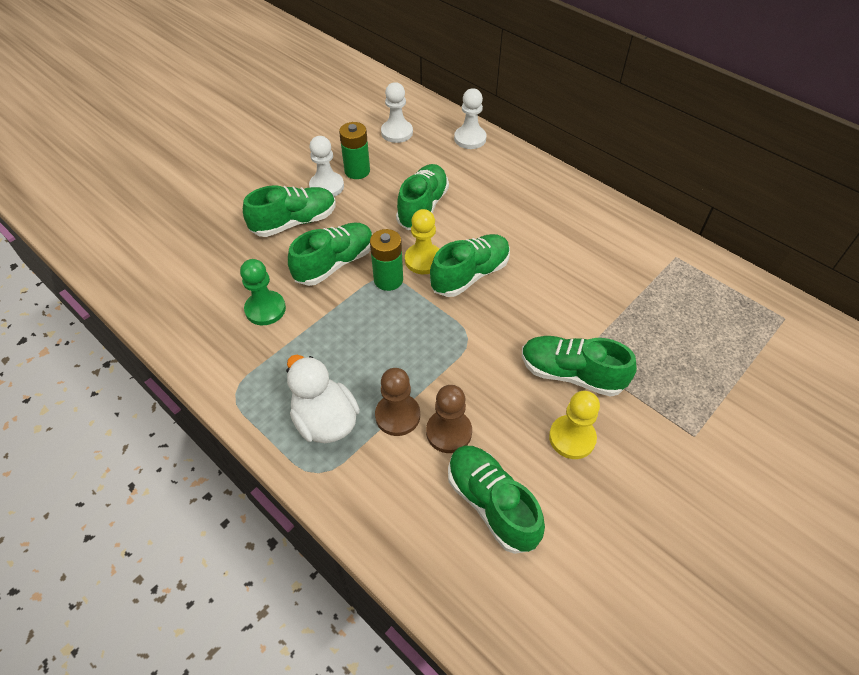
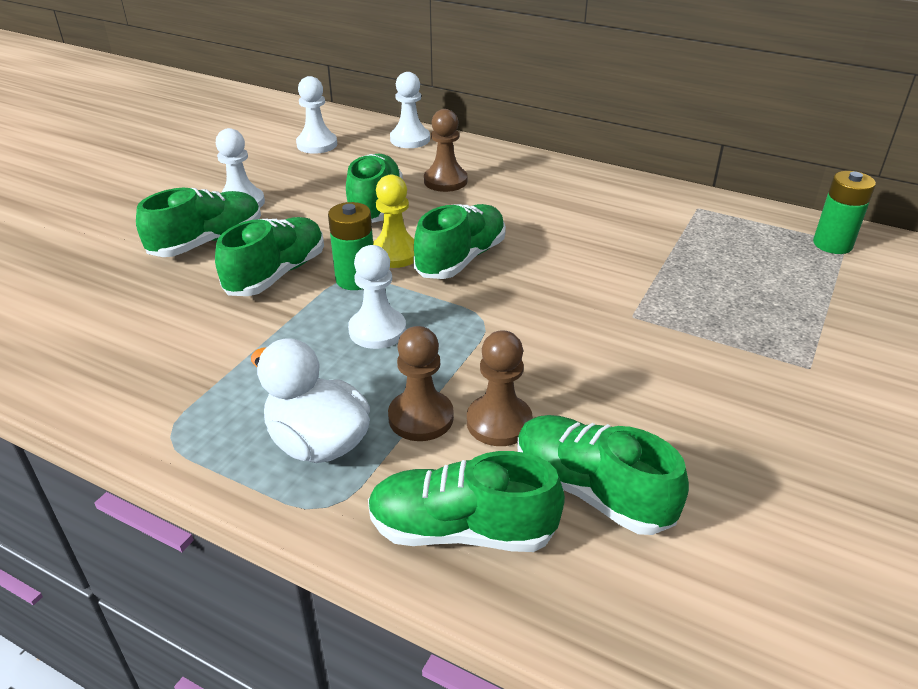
camera: 15 degrees left, 15 degrees down
(265, 309) = (191, 335): green pawn -> none
(357, 171) = (277, 184): green battery -> green battery (832, 244)
(390, 332) = (377, 330): none -> white pawn
(483, 190) = (445, 181): none -> brown pawn
(571, 374) = (631, 333): green shoe -> green shoe (462, 530)
(572, 438) = (663, 398): yellow pawn -> none

